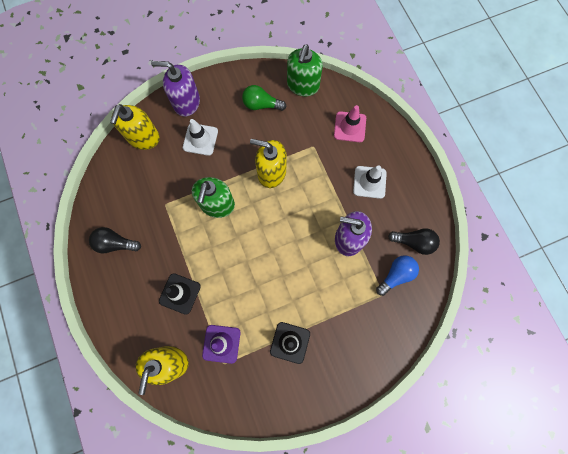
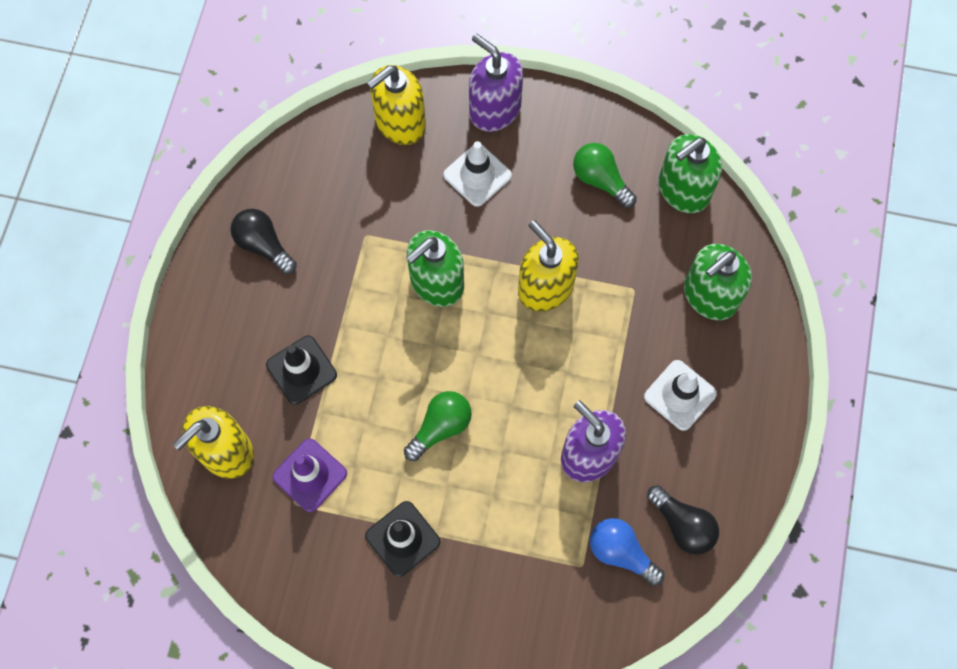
camera: 35 degrees right, 5 degrees down
(269, 274) = (440, 427): none -> green light bulb
(350, 127) = (709, 296): pink traffic cone -> green soap dispenser
(396, 275) = (621, 552): blue light bulb -> blue light bulb turned 135 degrees counterclockwise

